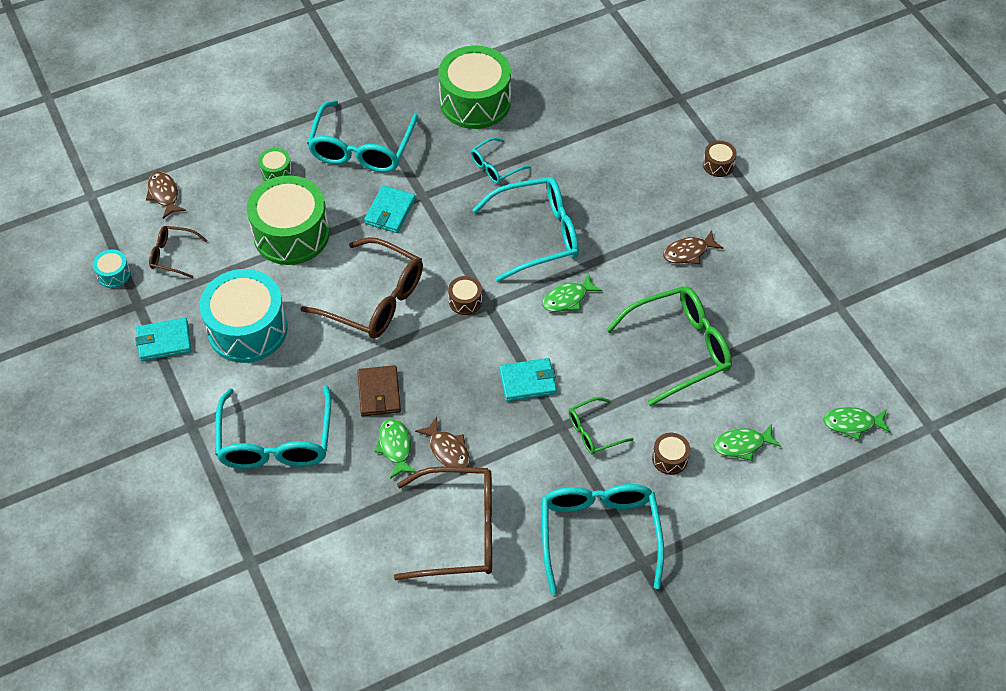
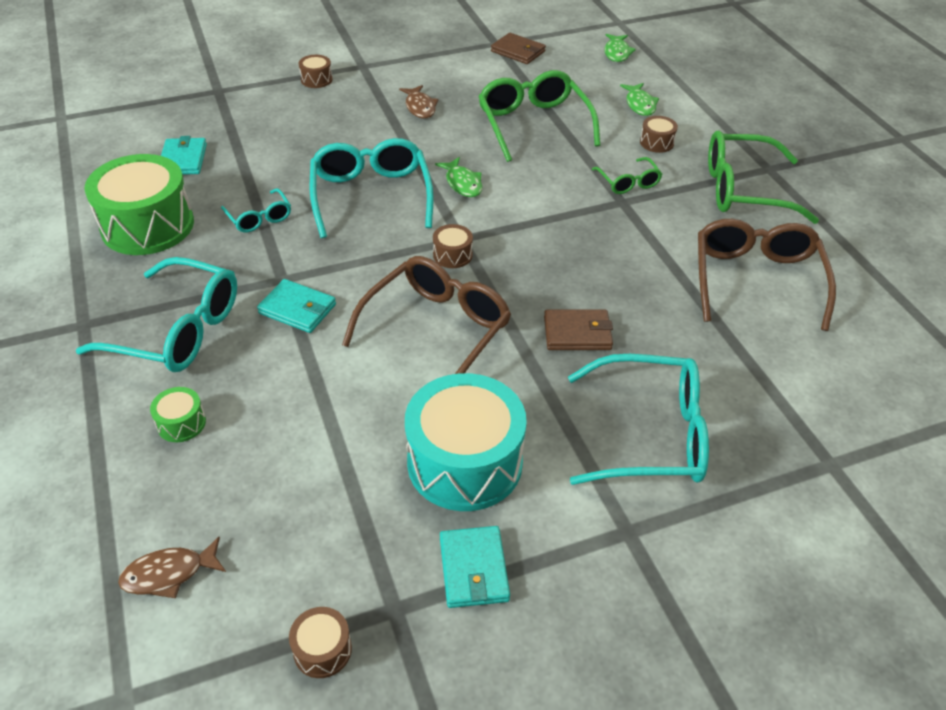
camera: 85 degrees left, 10 degrees down
(114, 274) = (322, 650): turquoise drum -> brown drum
(173, 255) = (304, 559): brown glasses -> none
(291, 234) = (305, 409): green drum -> none
(395, 447) = (653, 323): green fish -> none
(447, 450) = (655, 282): brown fish -> none
(527, 381) = (567, 219): turquoise wallet -> turquoise wallet (183, 159)
(599, 534) = (744, 190): turquoise glasses -> green glasses
(825, 327) = (518, 51): none -> brown wallet

